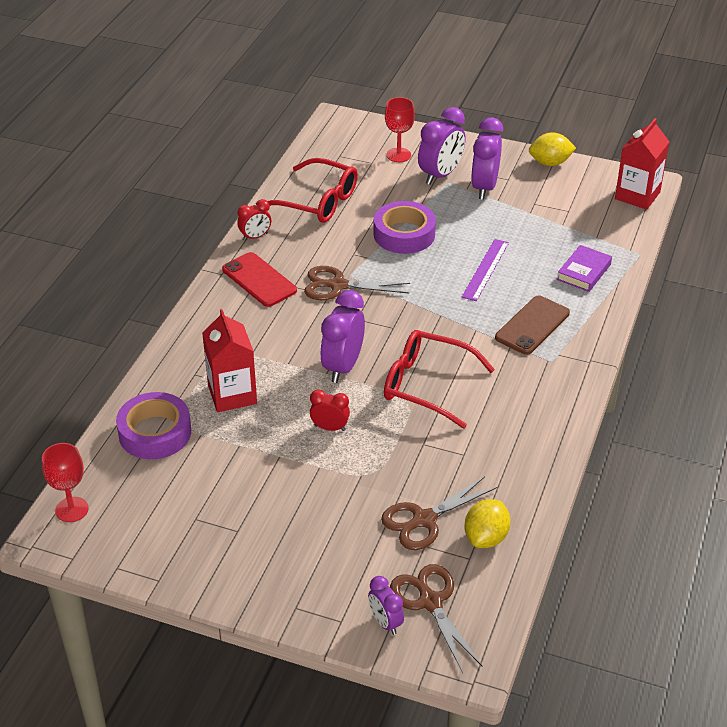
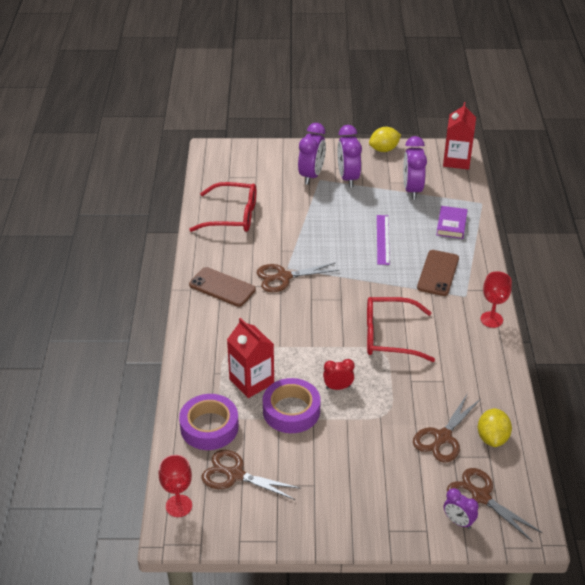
camera: 20 degrees left, 0 degrees up
(153, 493) = (234, 474): none -> brown scissors
(255, 237) = (200, 254): red clock -> none
(259, 280) = (222, 287): red phone -> brown phone
(343, 367) = (321, 338): purple clock -> purple clock (412, 190)
(398, 155) = (272, 167): red goblet -> red goblet (491, 319)
(404, 234) = (310, 226): purple tape -> purple tape (291, 411)

